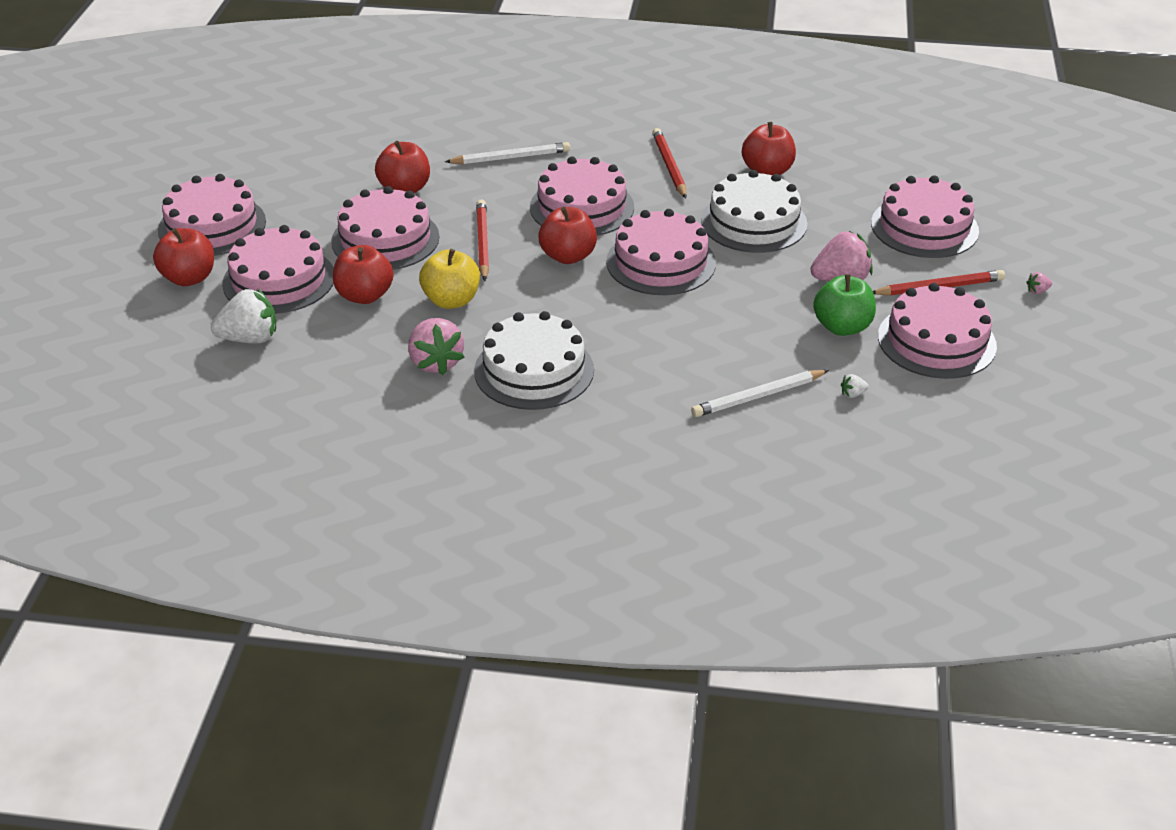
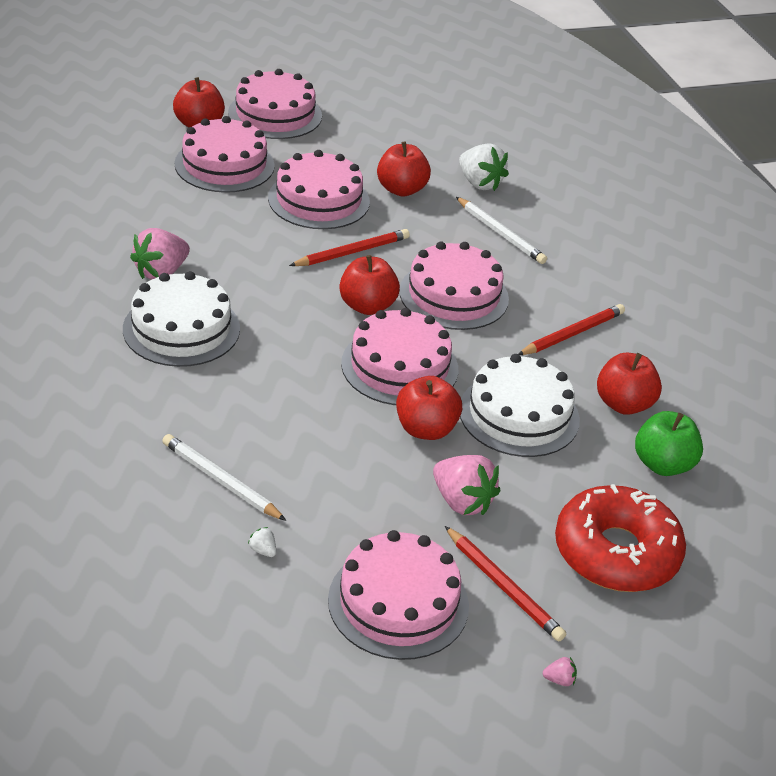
camera: 60 degrees right, 0 degrees up
(250, 338) = (139, 173): white strawberry -> white strawberry (479, 183)
(364, 296) = (231, 211): red apple -> red apple (426, 429)
(451, 300) = (254, 257): yellow apple -> none
(842, 327) = (375, 519): green apple -> green apple (663, 464)
(924, 227) = (616, 552): pink cake -> red donut
(1037, 291) = (559, 680): pink strawberry -> pink strawberry turned 135 degrees clockwise

